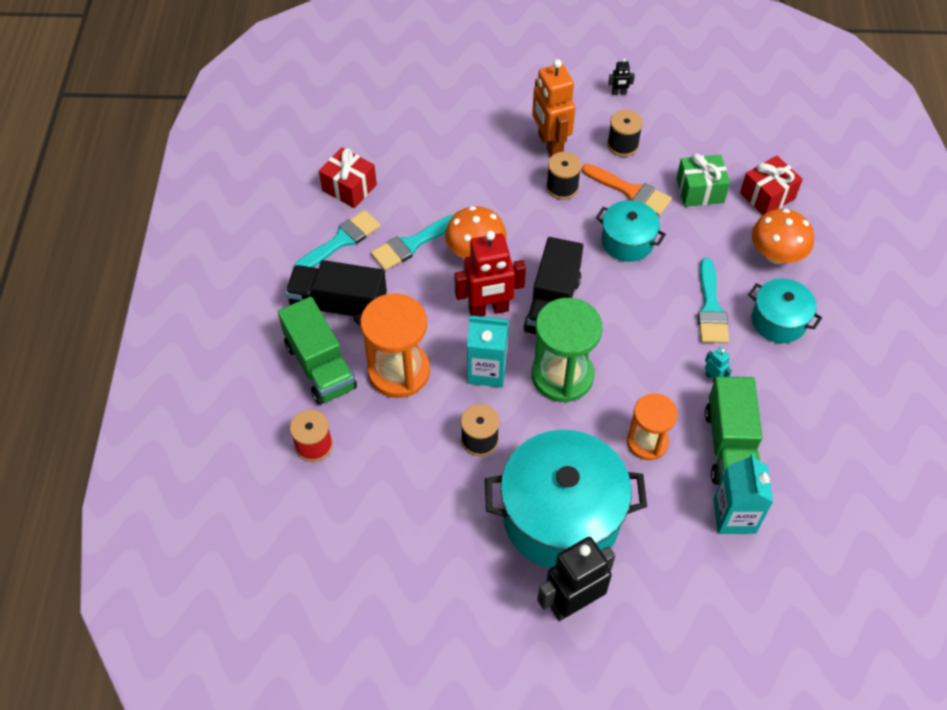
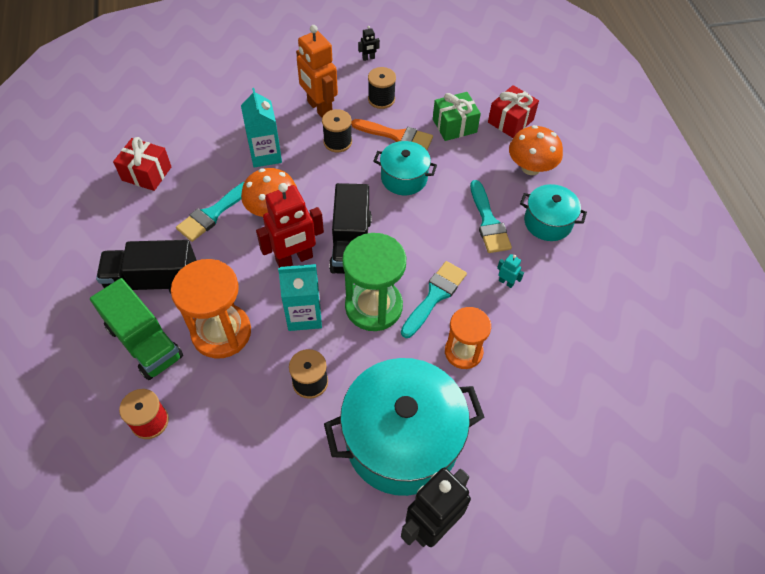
camera: 15 degrees left, 0 degrees up
(341, 241) = (146, 222): turquoise brush -> turquoise brush (435, 296)
(729, 446) = (536, 340): green truck -> none
(734, 516) = (557, 405): turquoise carton -> turquoise carton (265, 155)

